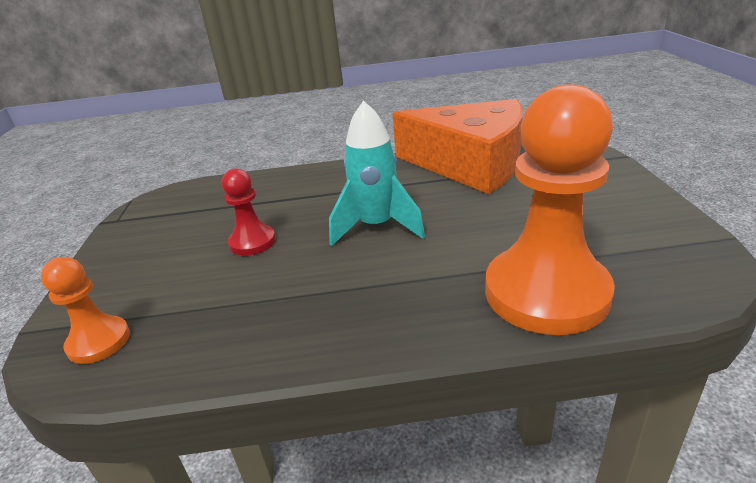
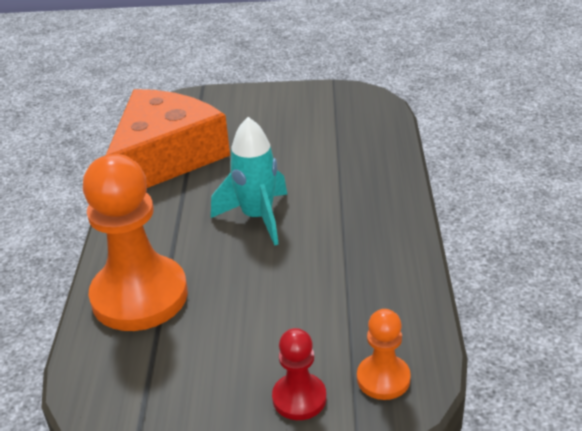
camera: 85 degrees left, 5 degrees up
(252, 242) = (250, 297): red pawn -> red pawn (299, 398)
(546, 293) = (371, 151): orange pawn -> orange pawn (139, 296)

